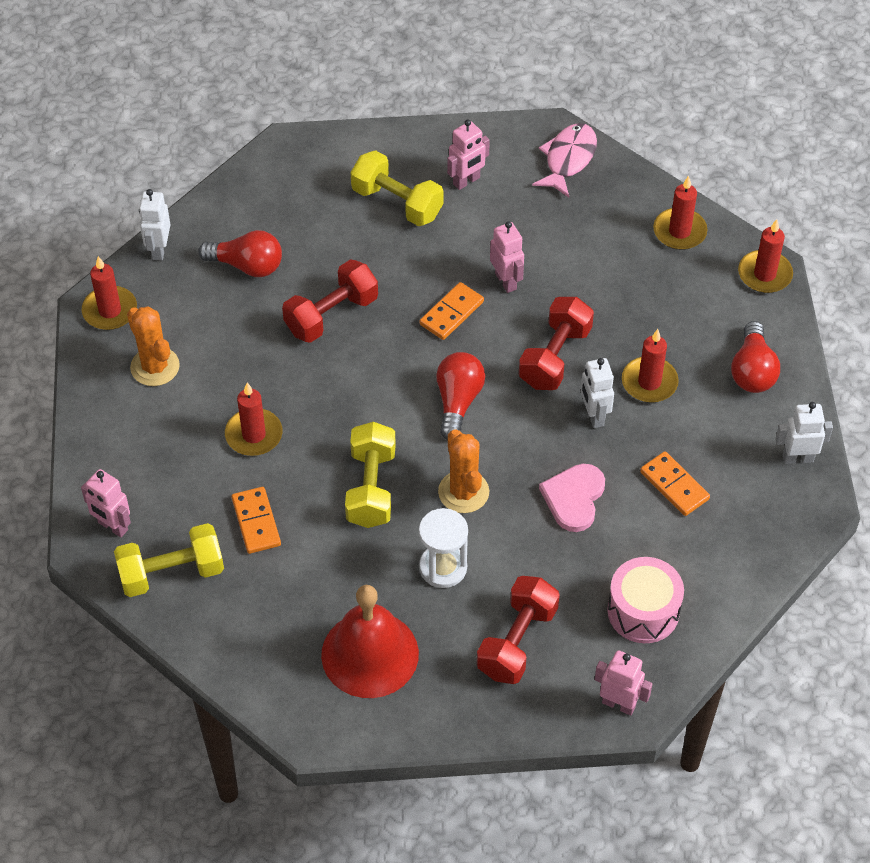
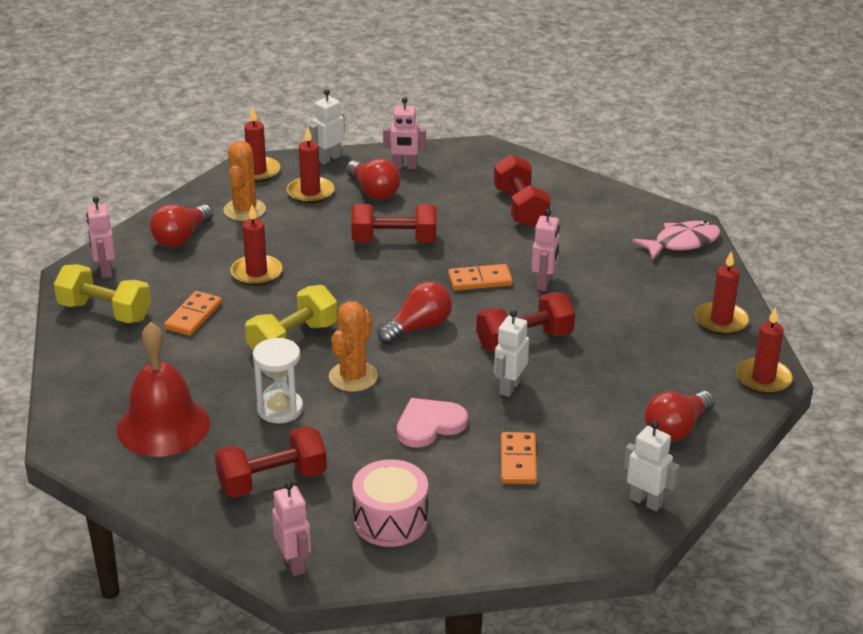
camera: 40 degrees right, 20 degrees down
(136, 440) = (181, 238): none -> red light bulb
(397, 203) = (520, 208): yellow dumbbell -> red dumbbell
(466, 181) = (587, 220): pink robot -> pink robot (404, 167)
(649, 382) = (580, 391): red candle -> red candle (310, 192)

